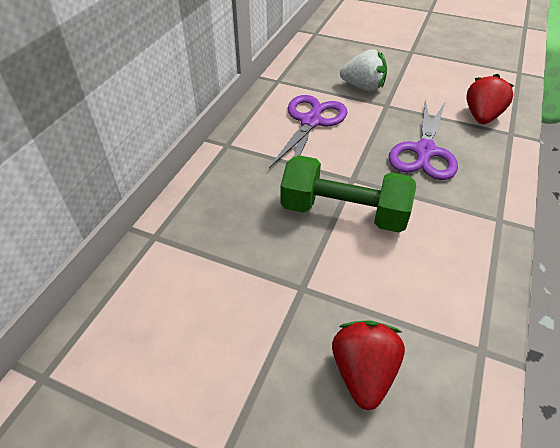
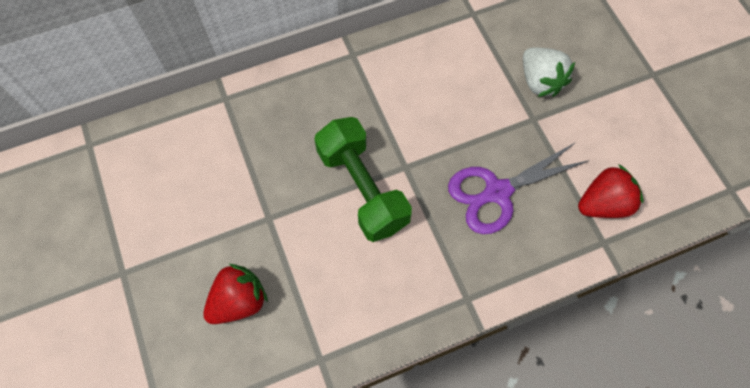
camera: 45 degrees right, 20 degrees up
(311, 121) = (444, 84): purple scissors -> none

